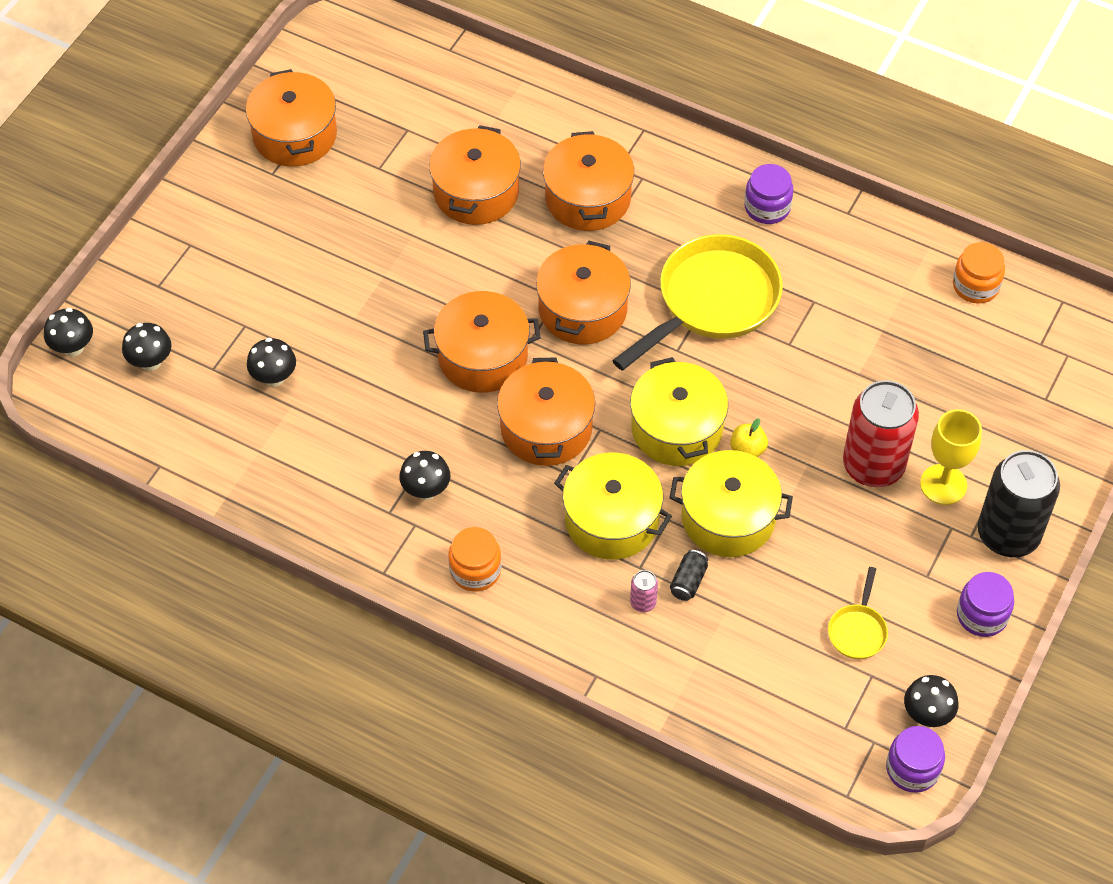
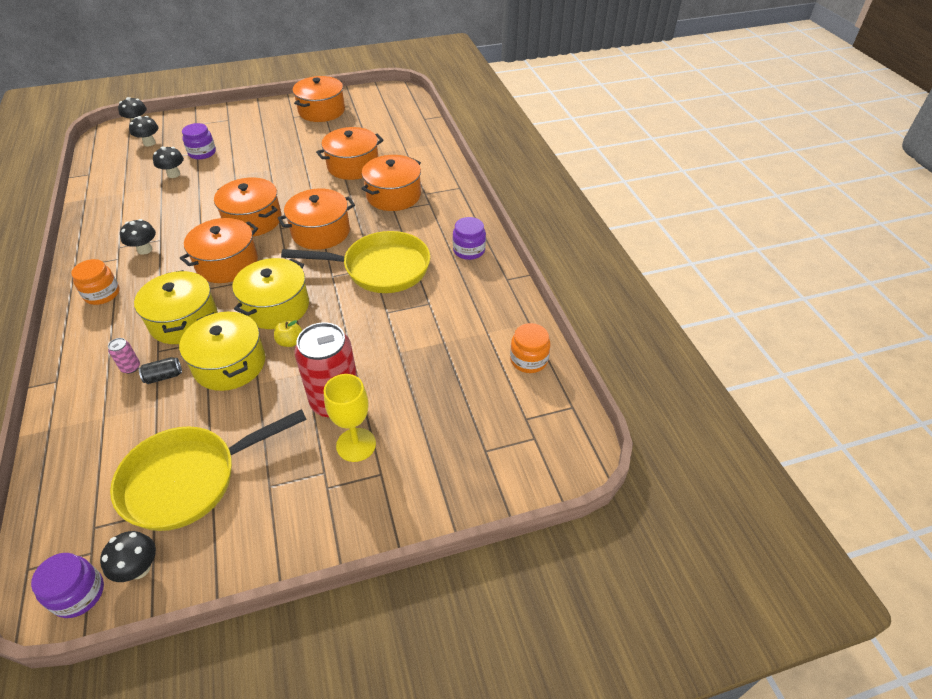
camera: 45 degrees right, 10 degrees down
(857, 631) = (188, 480): yellow pan -> yellow pan, size x2.23
(982, 615) = (261, 541): purple jar -> purple jar (202, 153)
(1008, 534) = (348, 507): black can -> none

